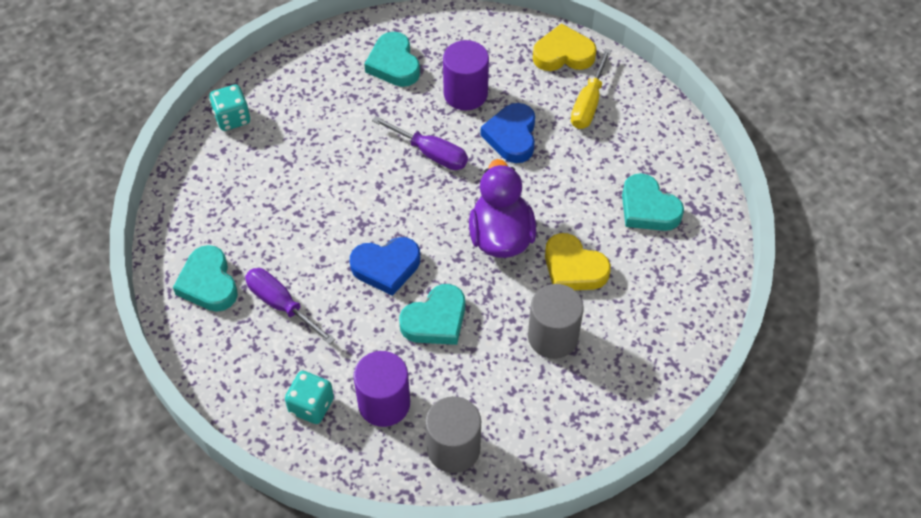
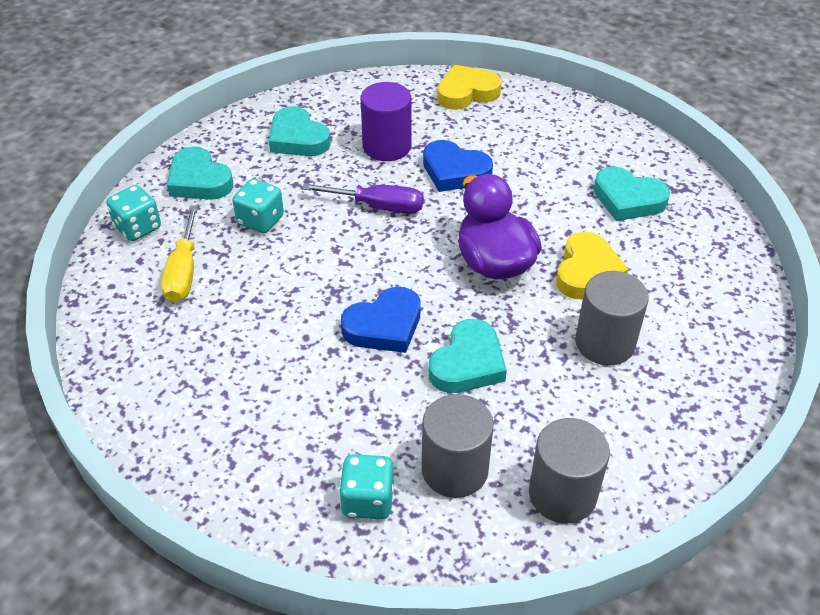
camera: 20 degrees left, 10 degrees down
(208, 283) = (178, 401): turquoise heart -> turquoise heart (199, 180)
(281, 305) = (279, 399): purple screwdriver -> none
(330, 139) = (260, 220): none -> turquoise dice
(384, 403) = (455, 470): purple cylinder -> grey cylinder
(512, 136) = (454, 171): blue heart -> blue heart turned 45 degrees counterclockwise
(573, 268) = (587, 271): yellow heart -> yellow heart turned 90 degrees counterclockwise
(588, 103) = (515, 126): yellow screwdriver -> yellow screwdriver (184, 271)

